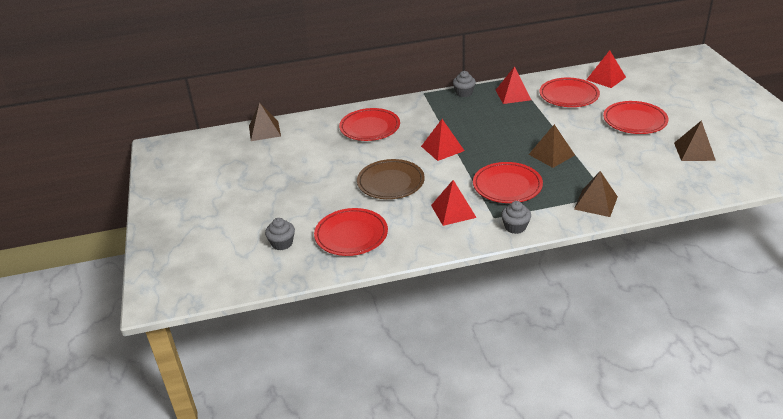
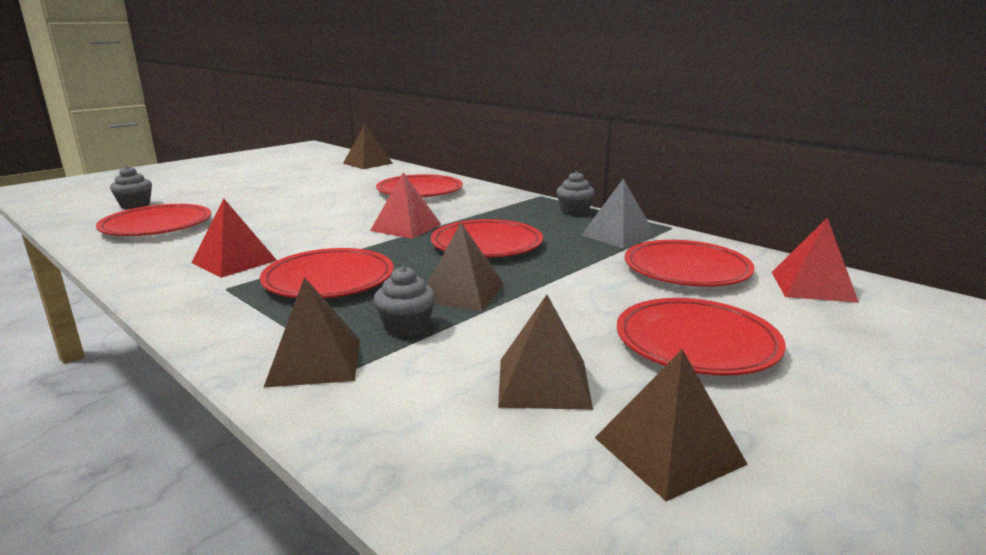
camera: 55 degrees right, 15 degrees down
(390, 182) = (294, 220): brown plate -> none
(494, 132) = (486, 245): none -> red plate
(513, 95) = (618, 235): red pyramid -> grey pyramid
(515, 227) = (198, 308): grey cupcake -> grey cupcake (406, 327)
(643, 159) = (543, 383): none -> brown pyramid

